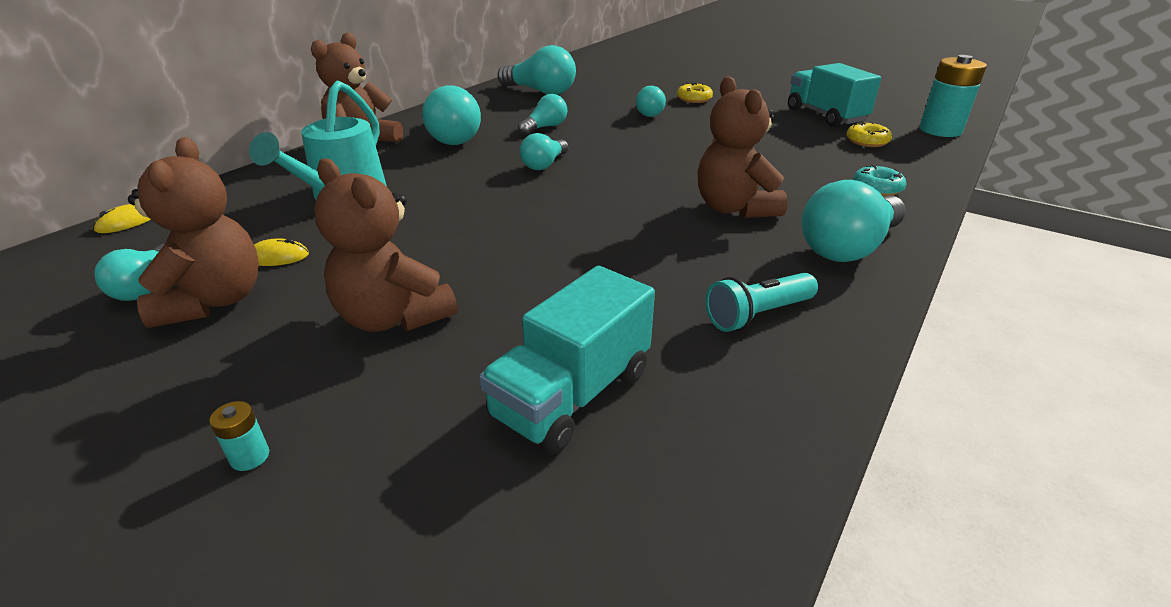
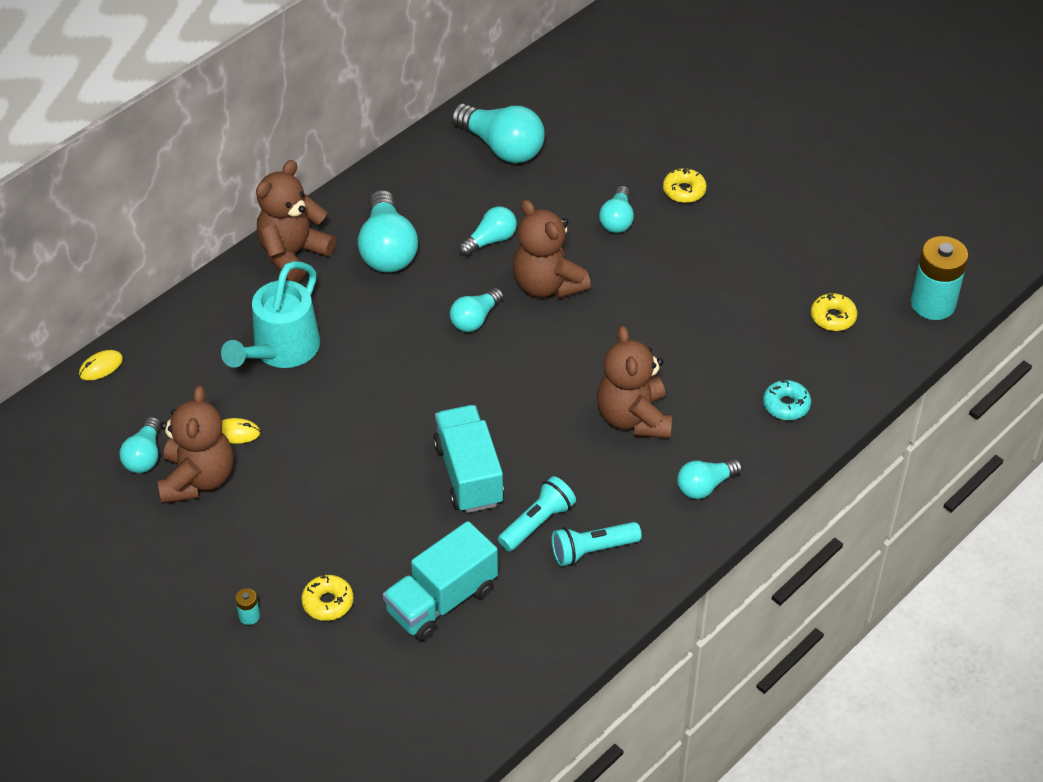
camera: 10 degrees right, 15 degrees up
(390, 420) = (328, 602): none -> yellow donut
(393, 317) = (329, 515): brown teddy bear -> brown teddy bear (547, 285)
(673, 297) = (537, 523): none -> turquoise flashlight
(825, 116) = (821, 253): turquoise truck -> turquoise truck (468, 474)
(848, 248) = (705, 486): turquoise light bulb -> turquoise light bulb, size x0.59

